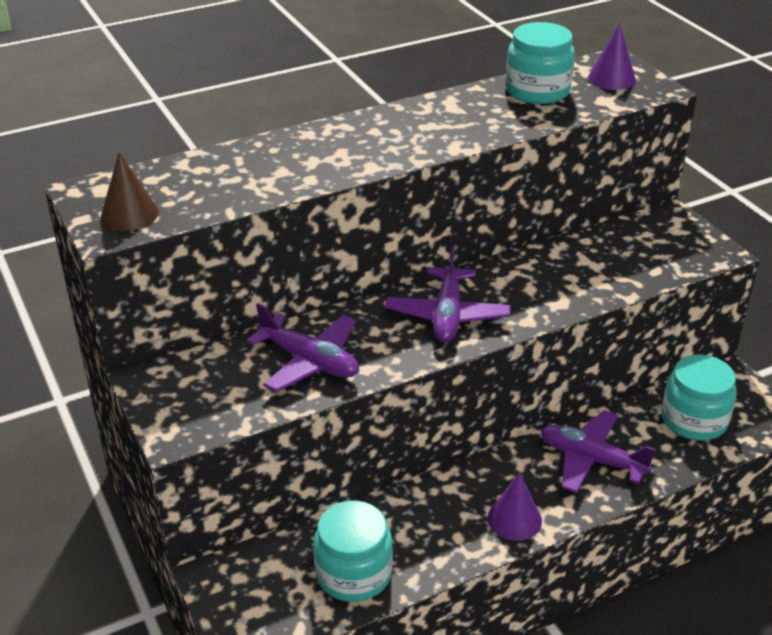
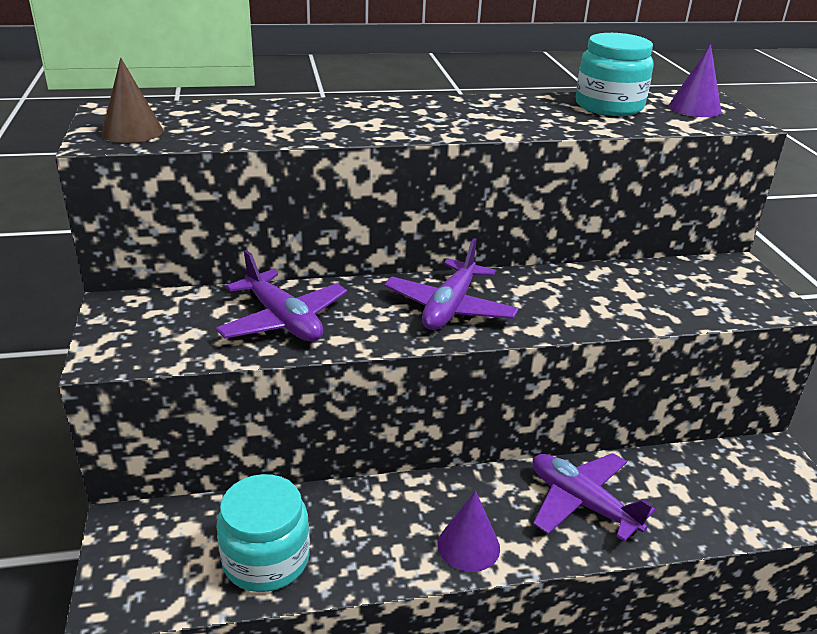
camera: 15 degrees right, 5 degrees down
(694, 420) = (716, 488): turquoise jar -> none

